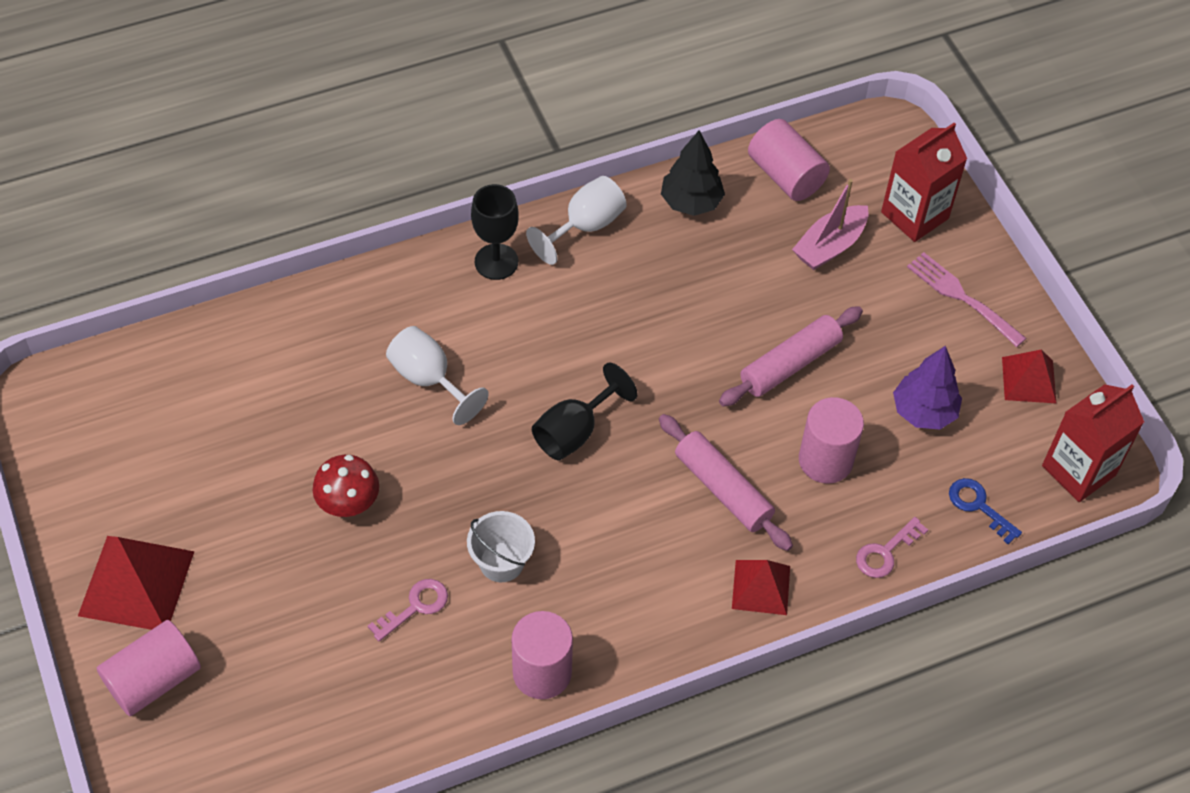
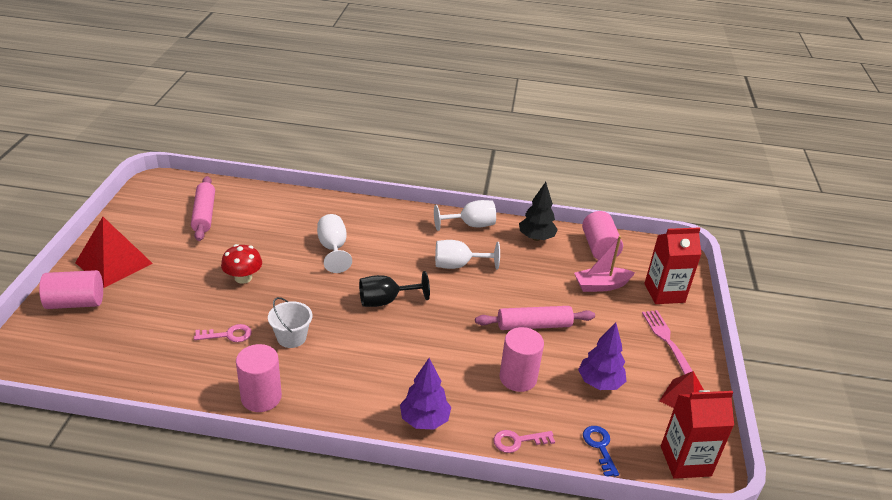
camera: 30 degrees right, 20 degrees down
(496, 262) = (412, 220): black goblet -> none
(623, 313) = (458, 265): none -> white goblet
(723, 489) = (444, 363): pink rolling pin -> pink rolling pin (204, 214)
(761, 587) = (424, 420): red pyramid -> purple tree

